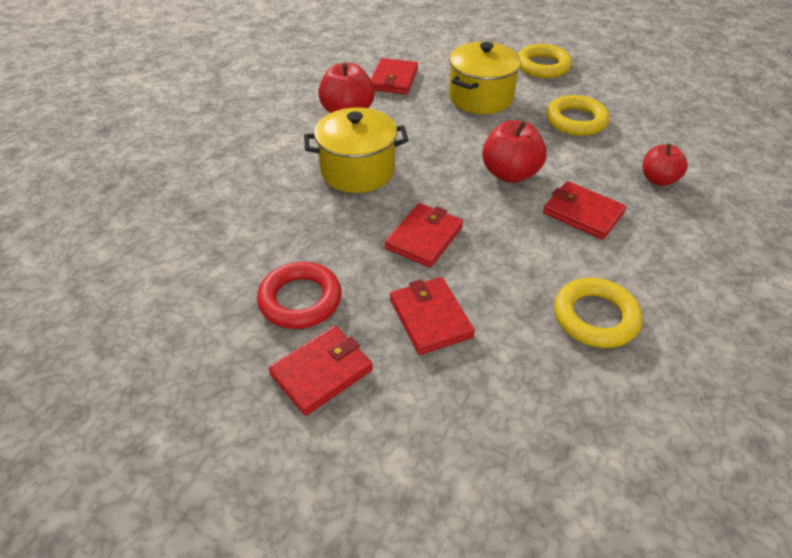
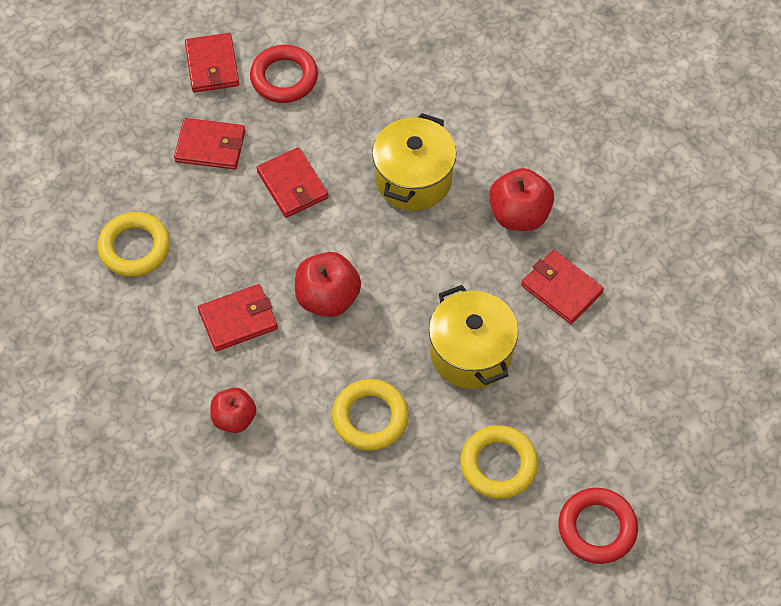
camera: 120 degrees right, 15 degrees up
(537, 29) = (597, 528): none -> red ring

